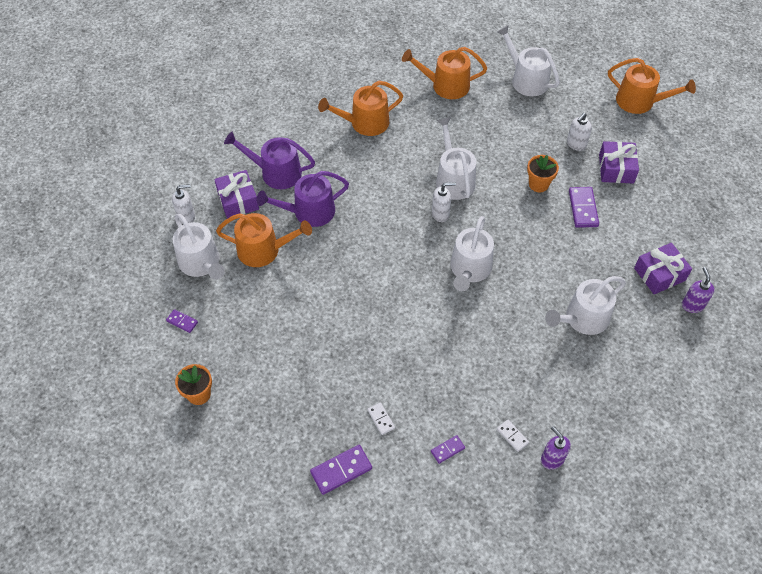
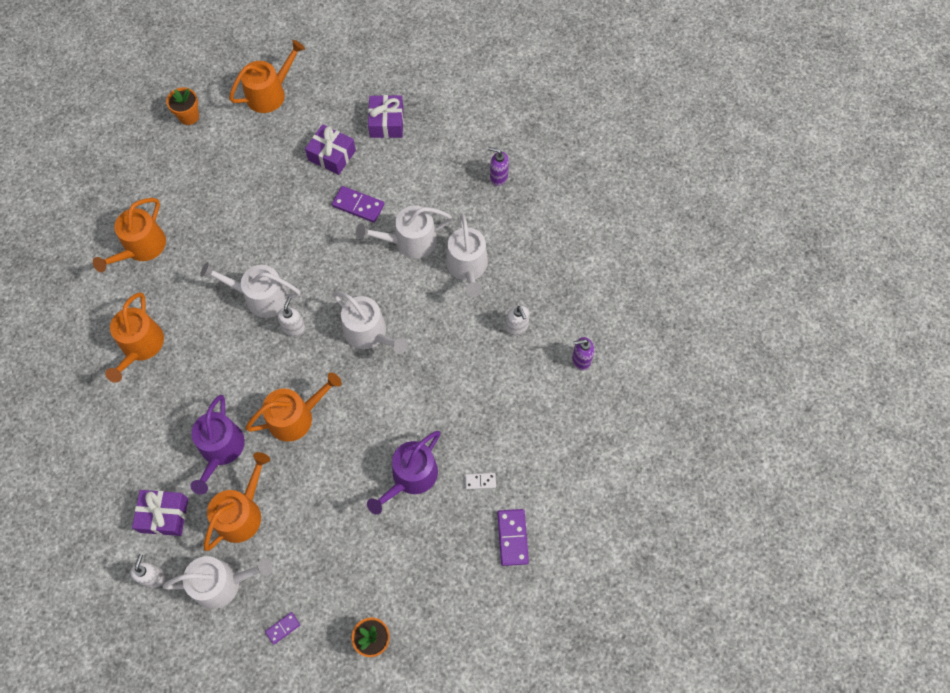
camera: 65 degrees left, 10 degrees up
(276, 173) = (151, 462): purple watering can -> purple watering can (411, 477)
(364, 250) = (295, 417): none -> orange watering can
(447, 450) = (535, 438): purple domino -> none
(512, 436) = (547, 380): white domino -> none
(526, 80) = (182, 172): white watering can -> white watering can (410, 241)
(538, 184) = (311, 227): orange flower pot -> orange flower pot (189, 116)
(576, 144) = (285, 172): white soap dispenser -> white soap dispenser (517, 327)
(659, 274) = (457, 184): purple gift -> purple gift (386, 122)

